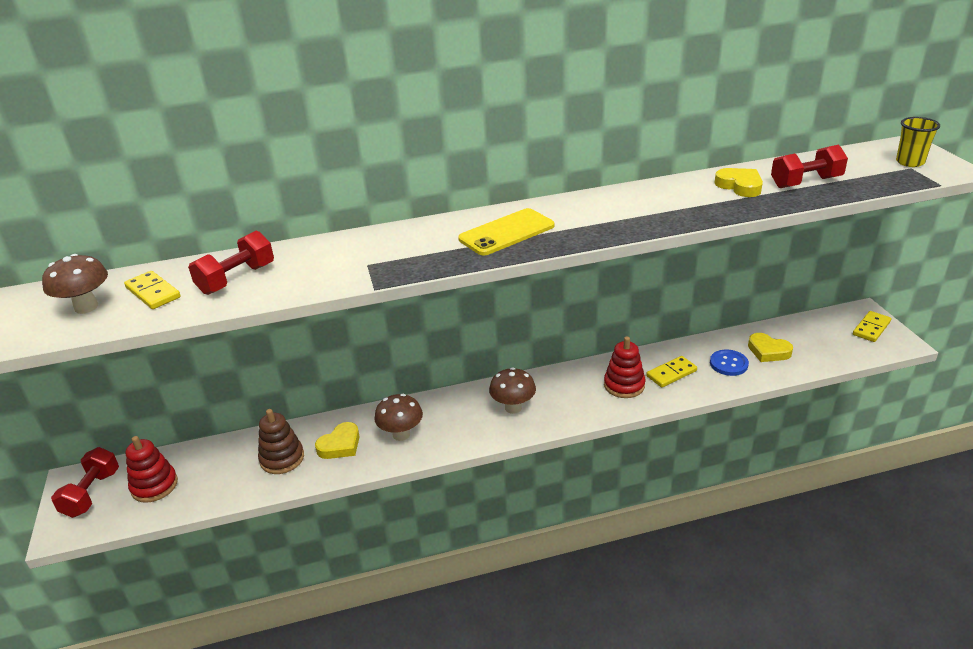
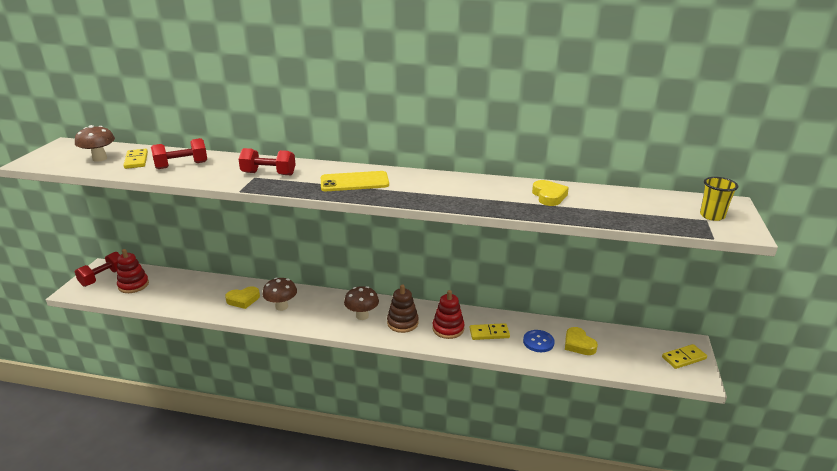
camera: 25 degrees right, 5 degrees down
(282, 458) = (206, 295): brown stacking toy -> brown stacking toy (402, 323)
(806, 182) = (602, 207): red dumbbell -> red dumbbell (268, 174)

